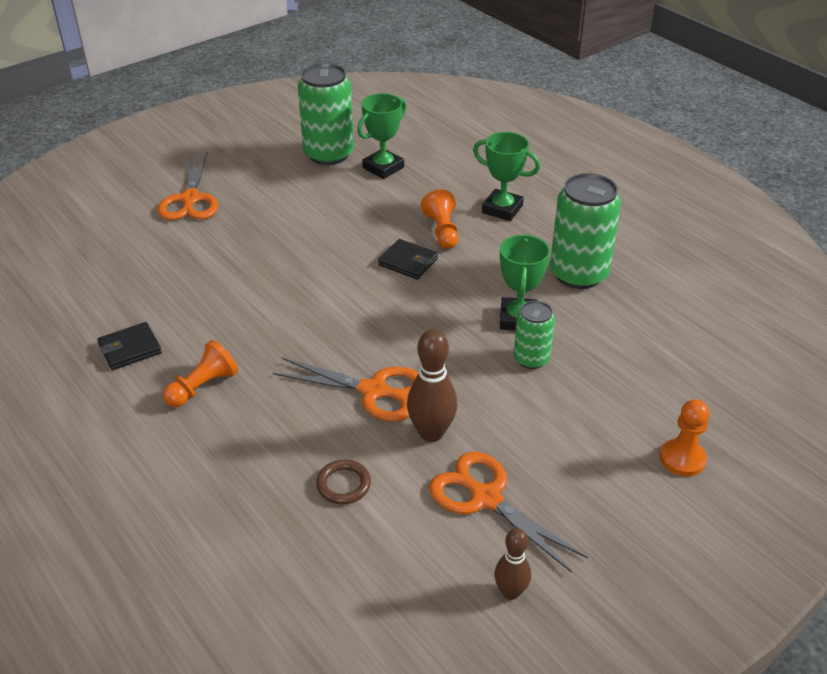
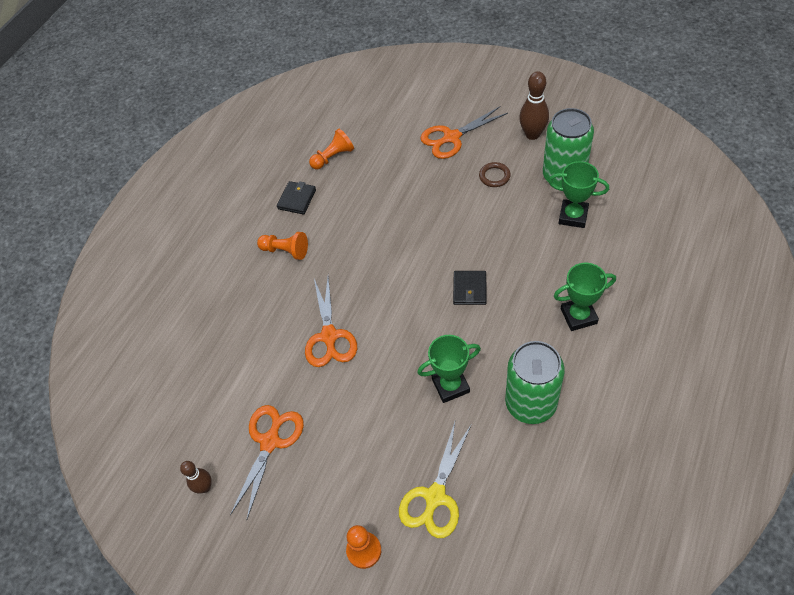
camera: 70 degrees right, 15 degrees up
(130, 349) = (297, 199): black wallet -> black wallet turned 75 degrees clockwise
(343, 484) = (245, 361): brown ring -> brown ring (494, 176)
(431, 433) = (309, 386): brown bowling pin -> brown bowling pin (532, 134)
(442, 231) = (521, 291): orange pawn -> orange pawn (333, 157)
(502, 209) = (578, 316): green trophy -> green trophy turned 75 degrees clockwise
(531, 359) = (412, 412): green can -> none
(646, 379) = (435, 497): none -> yellow scissors

